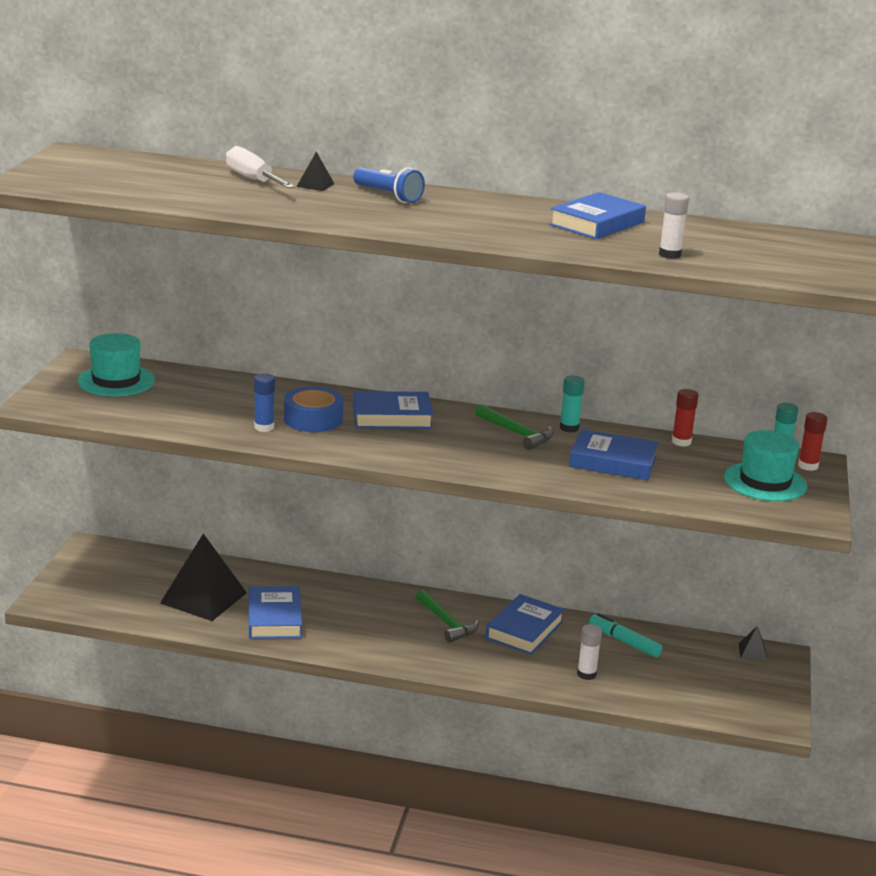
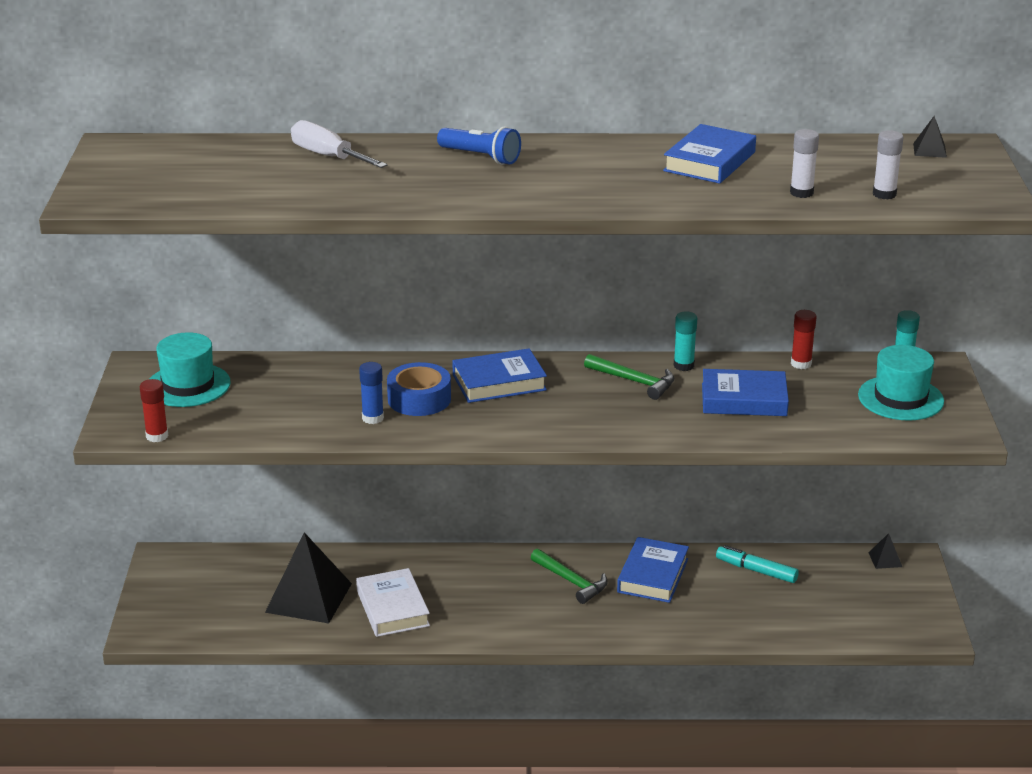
camera: 10 degrees left, 5 degrees up
(274, 618) = (392, 608): blue book -> white book
(315, 185) = (397, 153): black pyramid -> black pyramid (929, 150)
(586, 674) = (732, 614): white glue stick -> white glue stick (884, 194)
(808, 466) = (934, 372): red glue stick -> red glue stick (157, 436)

